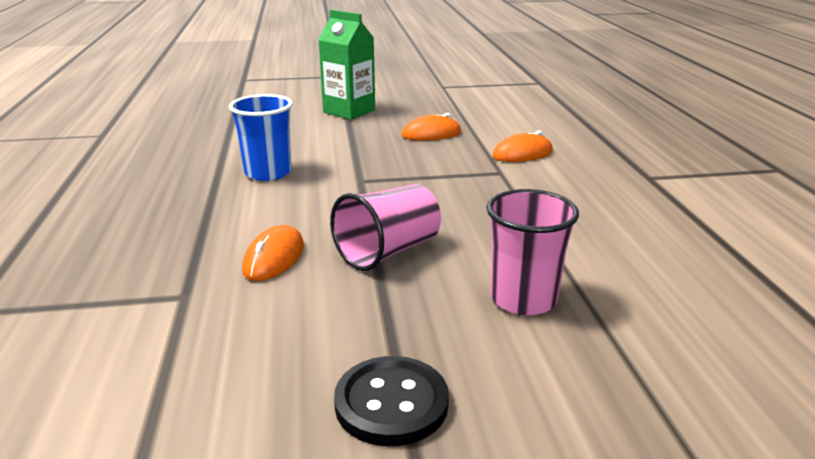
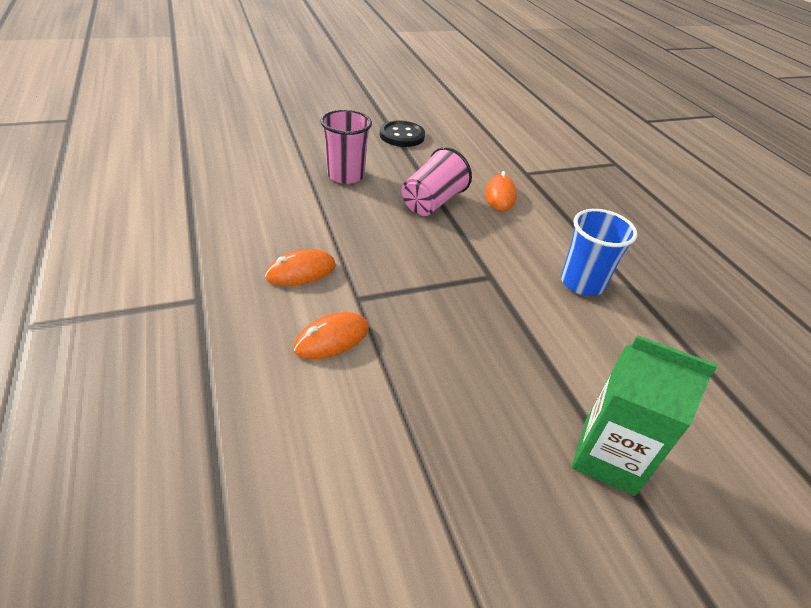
camera: 165 degrees right, 15 degrees up
(431, 134) = (453, 384): orange mouse -> orange mouse (301, 271)

